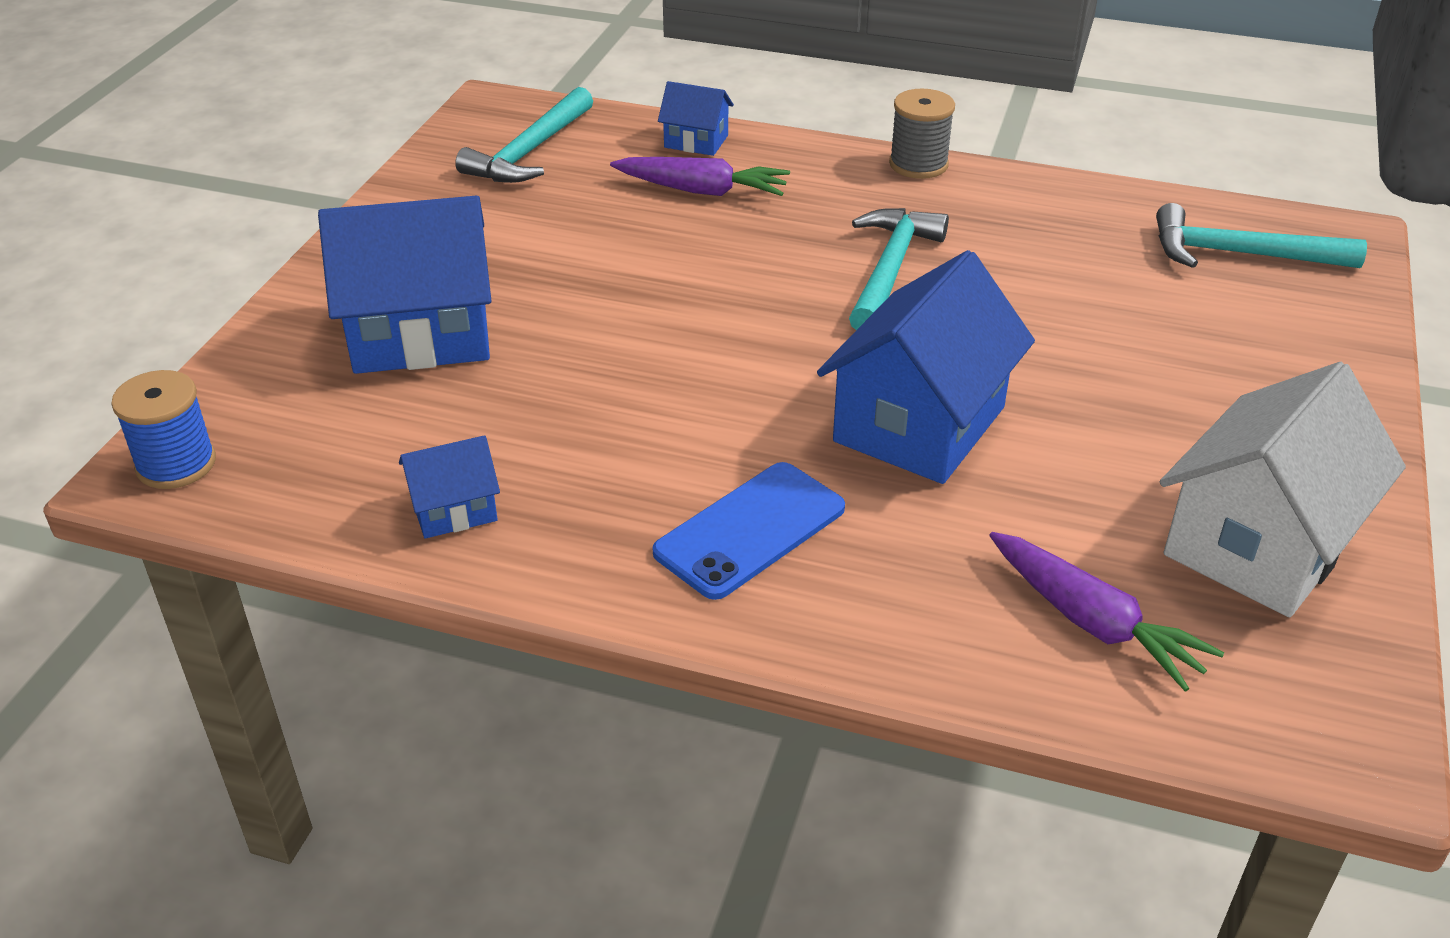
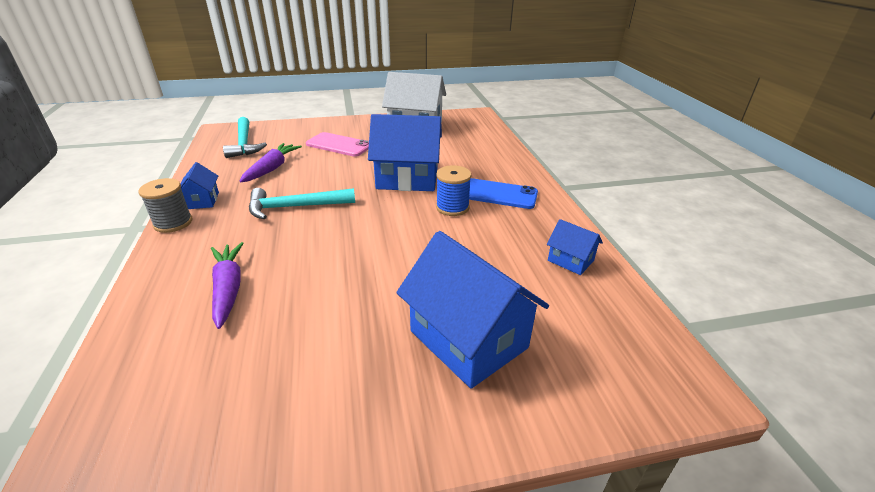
camera: 120 degrees left, 5 degrees down
(176, 464) = (671, 378): blue spool -> blue spool (452, 207)
(529, 152) = (179, 411): turquoise hammer -> none
(696, 141) = (147, 317): blue house -> blue house (202, 200)
(1092, 622) = (472, 141): purple carrot -> purple carrot (272, 168)
(1173, 375) = (339, 145): none -> pink phone

